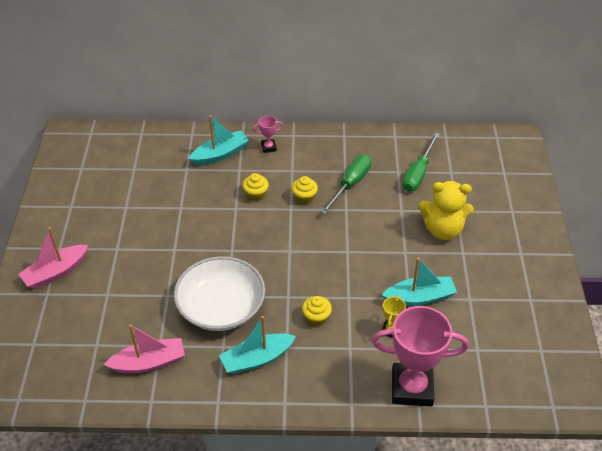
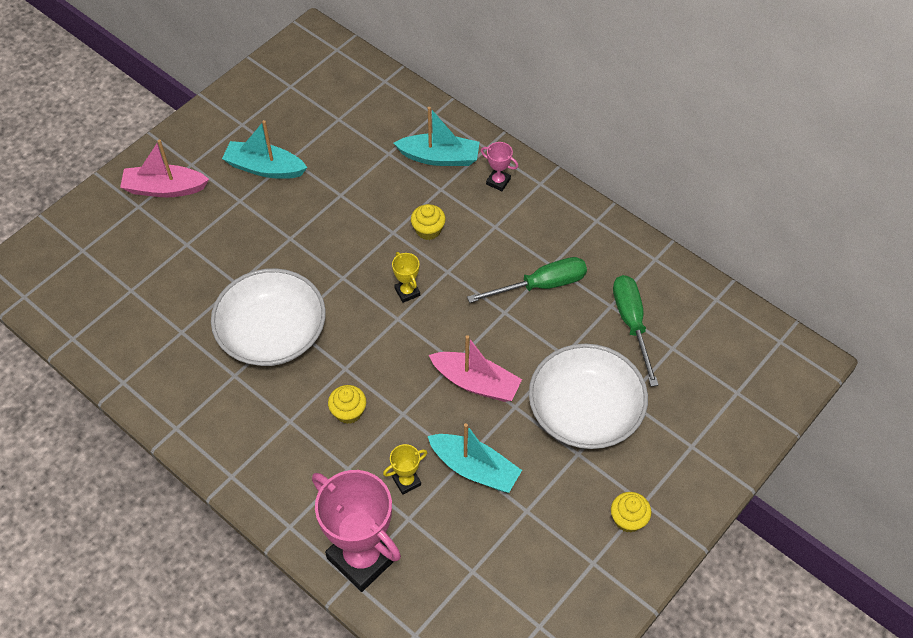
camera: 40 degrees right, 10 degrees up
(149, 362) = (156, 342): pink boat -> pink boat (476, 383)
(257, 359) = (251, 412): turquoise boat -> turquoise boat (264, 168)
(279, 233) = (407, 292): none -> yellow trophy
(304, 198) = (474, 268): yellow cupcake -> yellow cupcake (628, 519)
(418, 173) = (631, 323): green screwdriver -> green screwdriver turned 105 degrees clockwise
(443, 230) = (585, 410): yellow teddy bear -> white bowl

